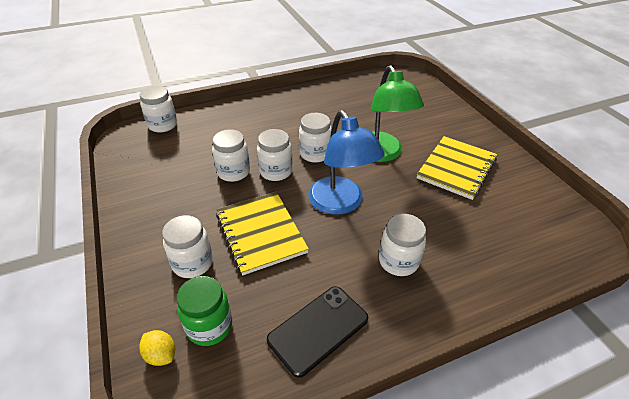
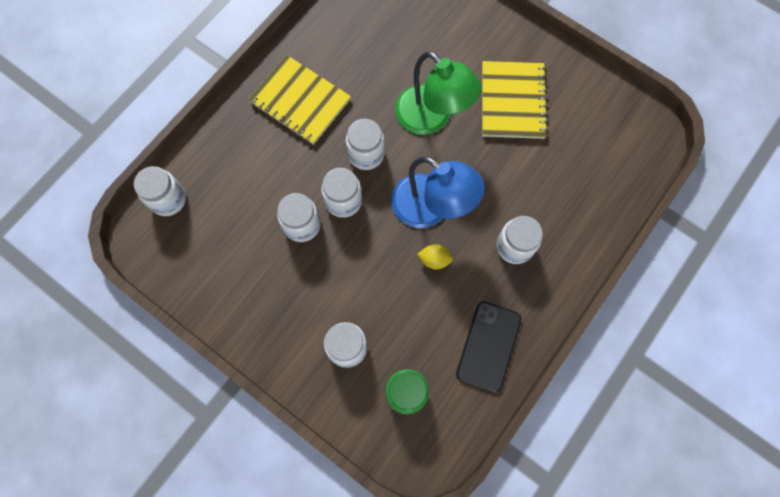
camera: 30 degrees left, 30 degrees up
(161, 355) = (388, 435): yellow lemon -> yellow lemon (434, 260)
(261, 233) = (382, 283): yellow notebook -> yellow notebook (300, 101)

